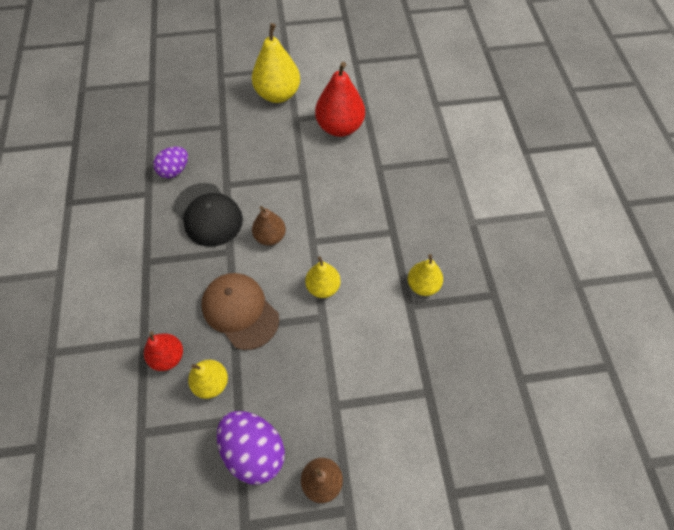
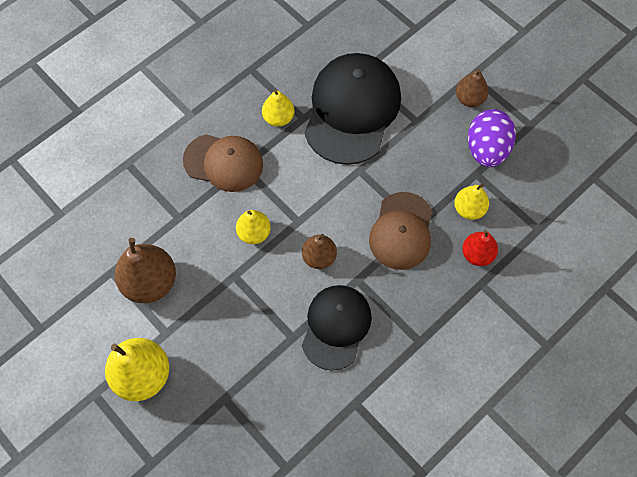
camera: 125 degrees left, 5 degrees up
(174, 170) = (312, 400): purple egg -> none
(323, 287) = (334, 185): yellow pear -> yellow pear (254, 233)
(339, 127) = (150, 282): red pear -> brown pear
(389, 353) = (352, 110): none -> black cap
(406, 220) = (223, 162): none -> brown cap

